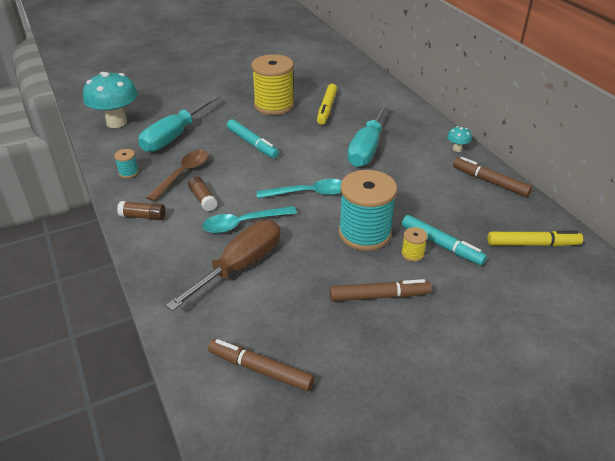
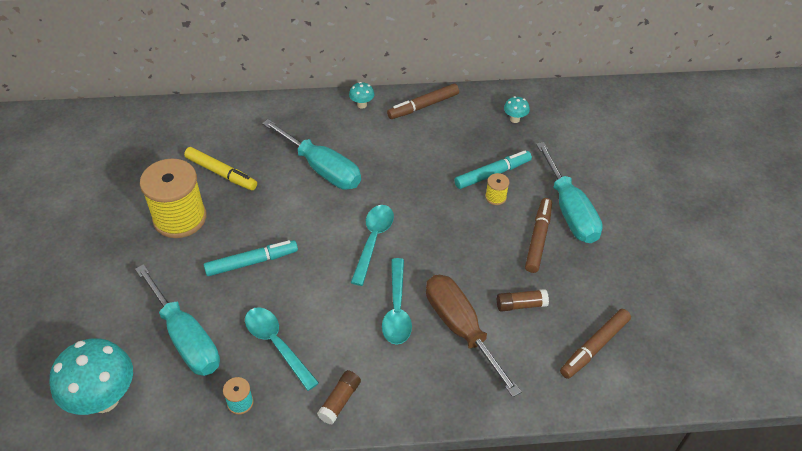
camera: 70 degrees left, 10 degrees up
(183, 174) = (277, 344): brown spoon -> turquoise spoon
(203, 199) = (336, 335): brown glue stick -> brown glue stick (521, 305)
(365, 233) = (454, 219): turquoise spool -> none
(436, 313) = (569, 210): none -> turquoise screwdriver
(532, 244) = (514, 119): yellow marker -> turquoise mushroom

